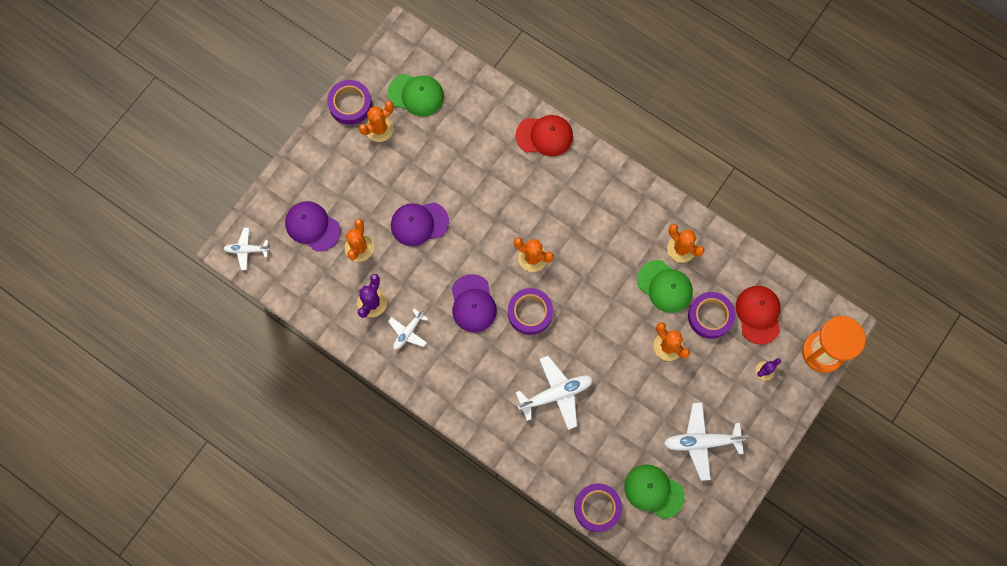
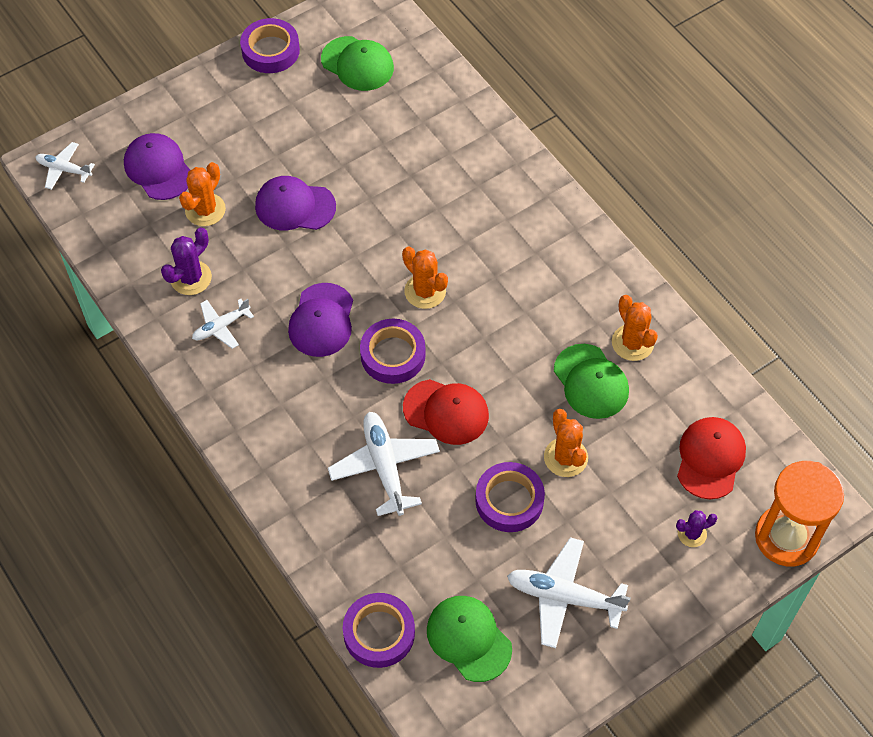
camera: 20 degrees right, 15 degrees down
(379, 129) = (294, 87): orange cactus -> none
(544, 136) = (502, 156): red cap -> red cap (446, 412)
(556, 394) = (384, 466): white plane -> white plane turned 105 degrees counterclockwise
(710, 316) = (640, 439): purple tape -> purple tape (509, 500)

